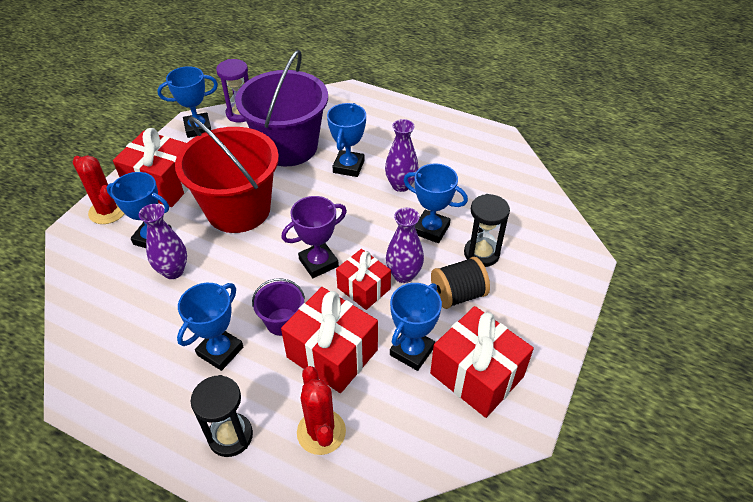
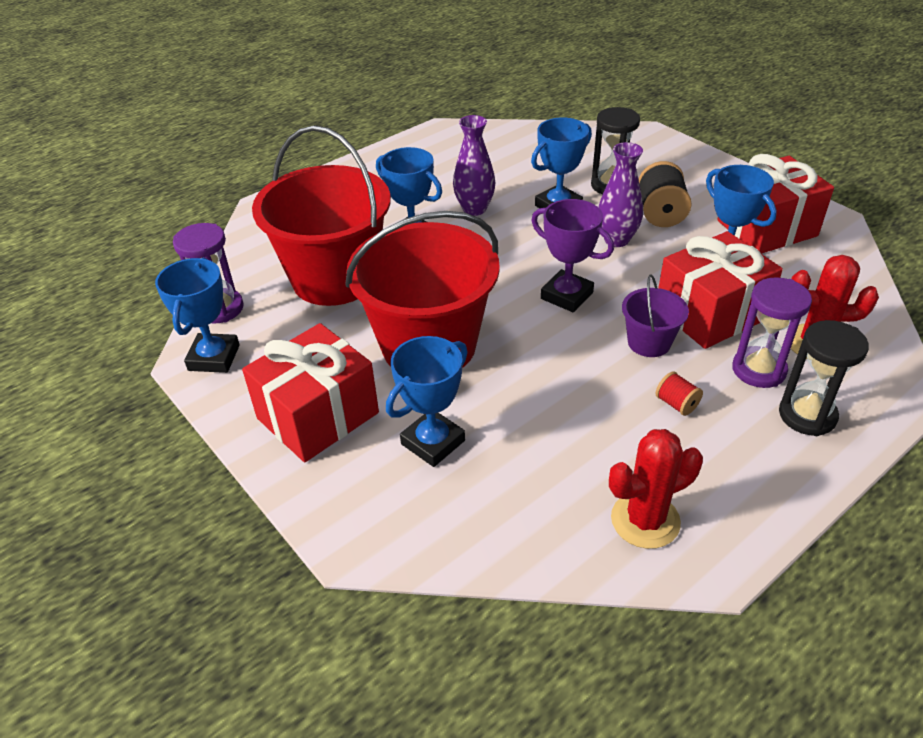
camera: 65 degrees left, 5 degrees down
(108, 211) = (335, 490): red cactus -> red cactus (645, 520)
(173, 271) = (513, 429): purple vase -> none
(220, 351) = (676, 404): blue trophy -> red spool
(274, 396) = (758, 370): none -> purple hourglass
(288, 147) = (334, 278): purple bucket -> red bucket
(318, 263) = (566, 295): purple trophy -> purple trophy turned 45 degrees counterclockwise
(364, 288) = (623, 271): red gift -> none

